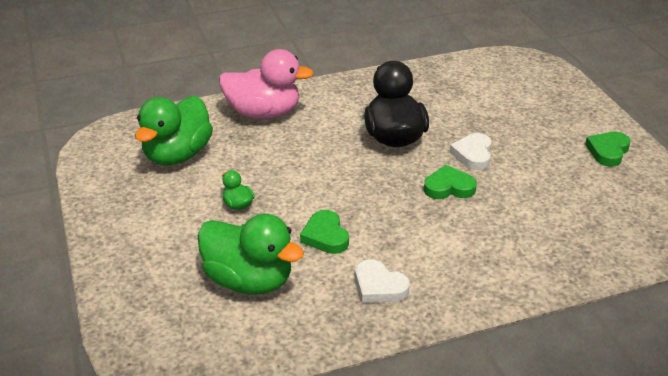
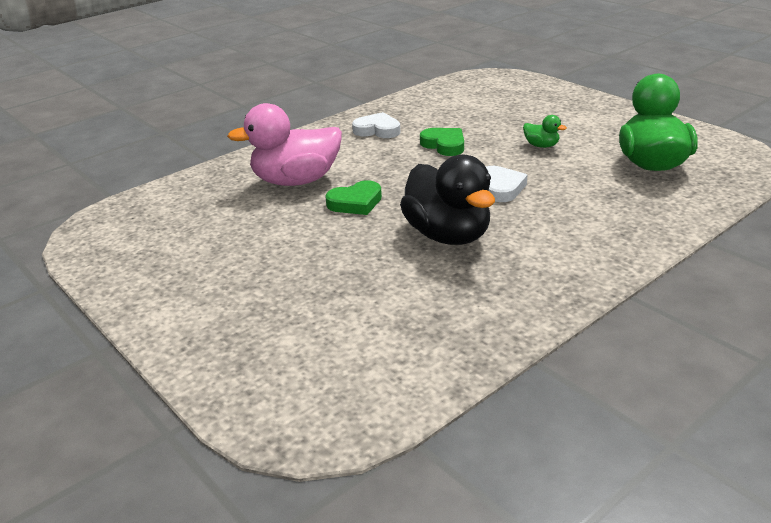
camera: 160 degrees right, 5 degrees down
(249, 280) = (476, 113): green duck -> none
(263, 113) = (627, 222): pink duck -> pink duck (296, 181)
(473, 154) = (343, 240): white heart -> white heart (500, 188)
(608, 151) = (171, 286): green heart -> none

